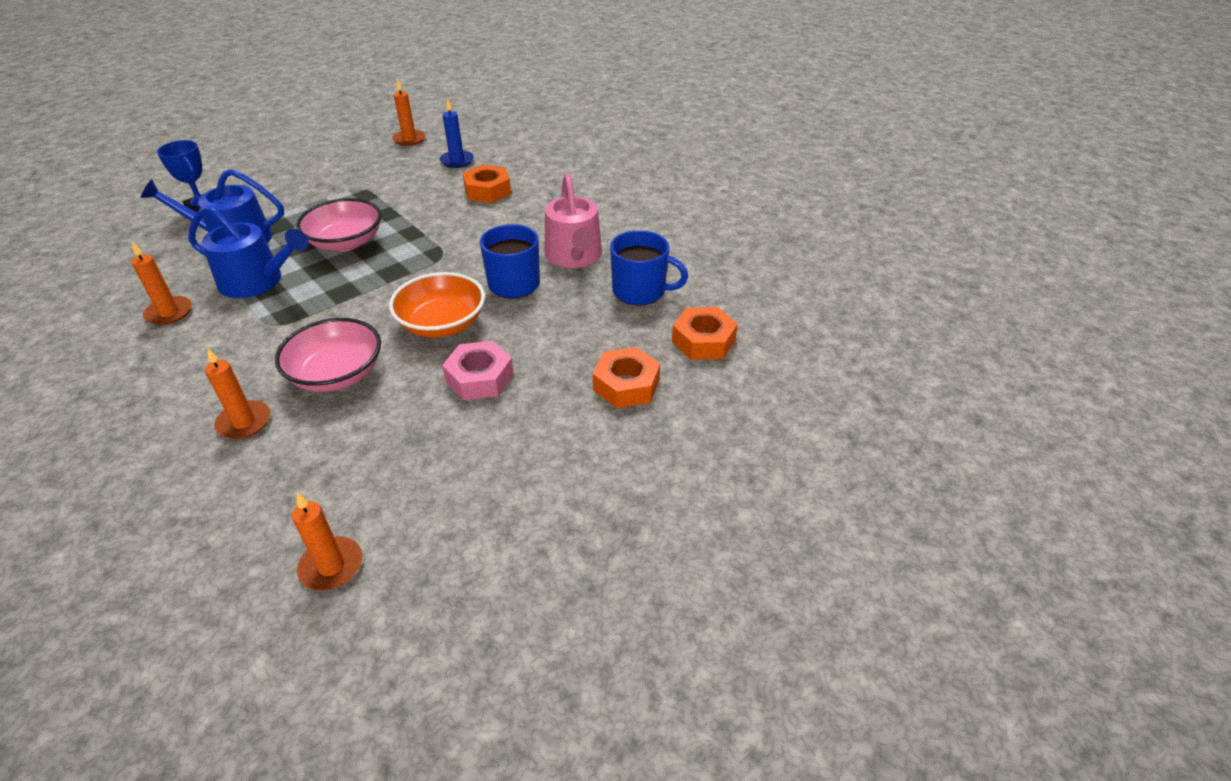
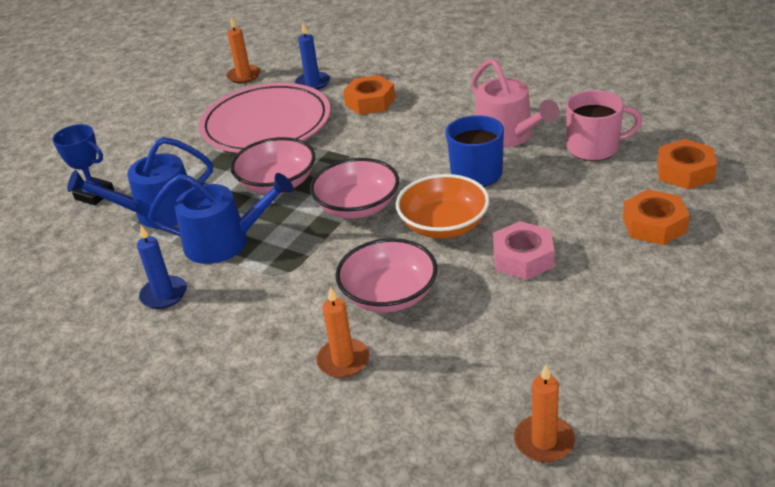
camera: 15 degrees left, 5 degrees down
(169, 313) = (164, 294): orange candle -> blue candle
(387, 186) = (266, 124): none -> pink plate
(388, 283) = (357, 206): none -> pink bowl
(640, 291) = (594, 148): blue mug -> pink mug

